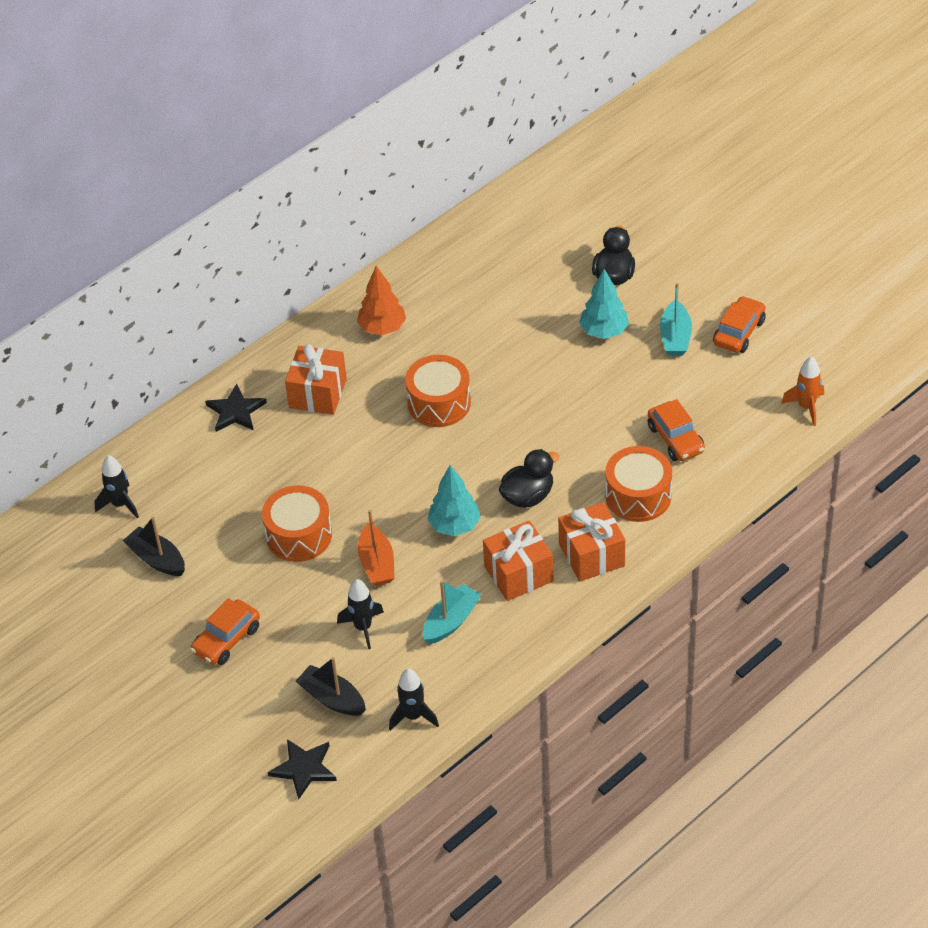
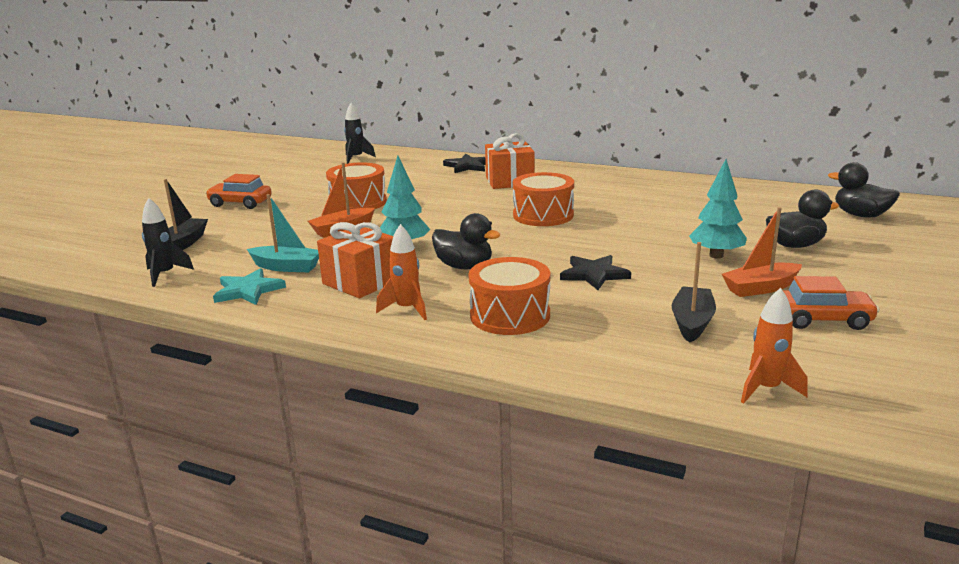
camera: 65 degrees right, 25 degrees down
(157, 559) = (311, 174): black boat -> black boat (692, 322)
(304, 768) = (103, 249): black star -> black star (594, 274)
(363, 627) = (267, 238): black rocket -> none
(382, 328) = (601, 185): orange tree -> none
(490, 655) = (248, 290): none -> turquoise star
(580, 201) = (860, 215): none -> black duck
(591, 555) = (407, 309): orange gift -> orange rocket
(675, 337) = (760, 288): turquoise boat -> orange boat
(675, 439) = (613, 318): orange car -> none

